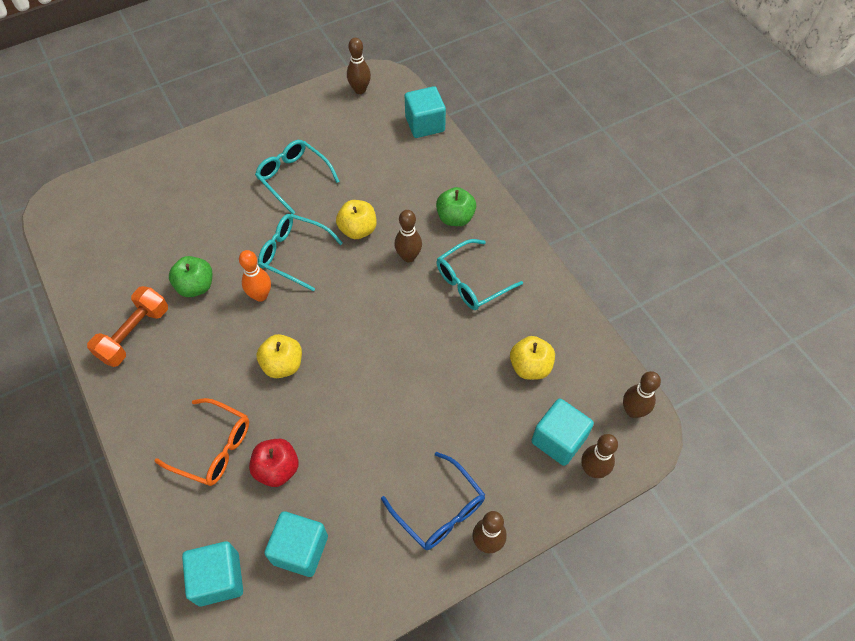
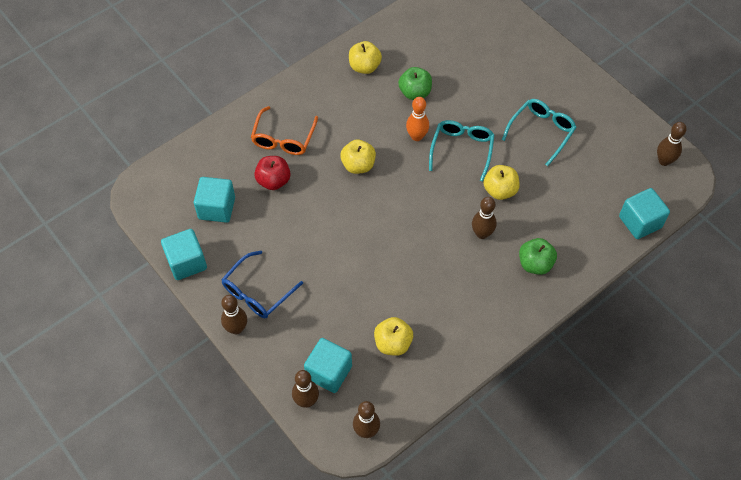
camera: 80 degrees right, 0 degrees up
(134, 334) = (364, 67): orange dumbbell -> yellow apple
(218, 578) = (192, 165): turquoise cube -> turquoise cube (186, 262)
(471, 282) = (468, 286): turquoise glasses -> none

